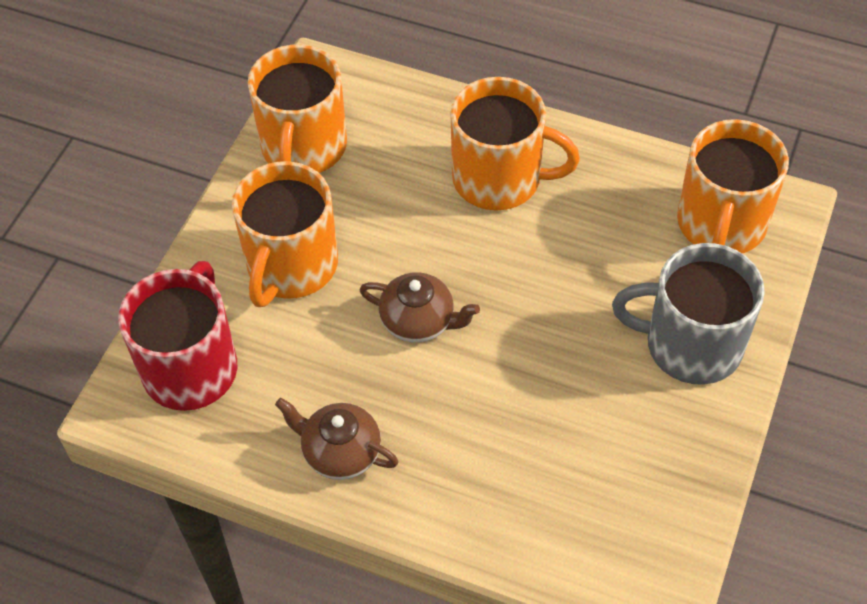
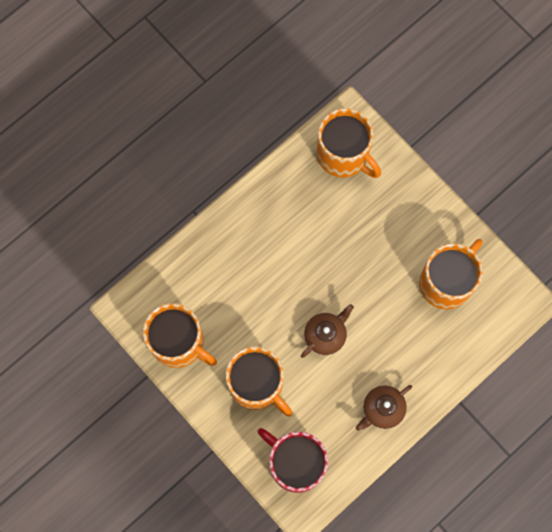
camera: 65 degrees left, 20 degrees up
(499, 179) = (256, 249): orange mug -> orange mug (446, 282)
(691, 345) = (405, 211): grey mug -> none

